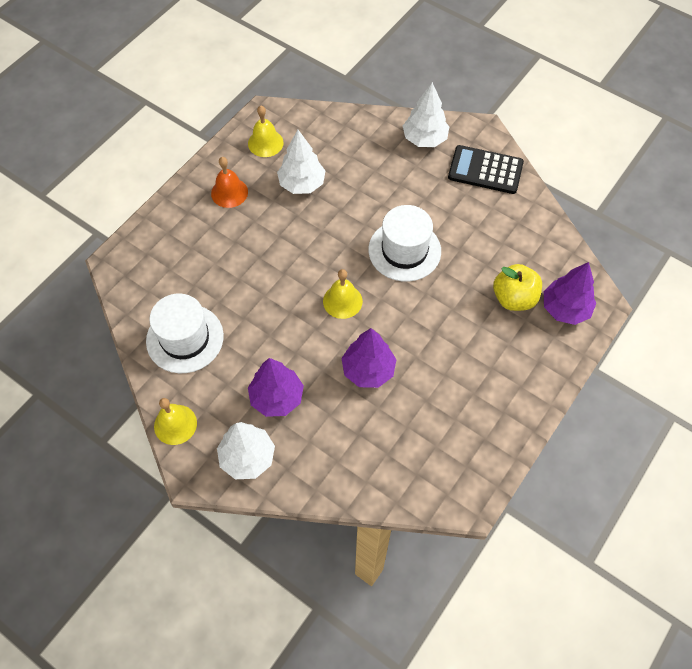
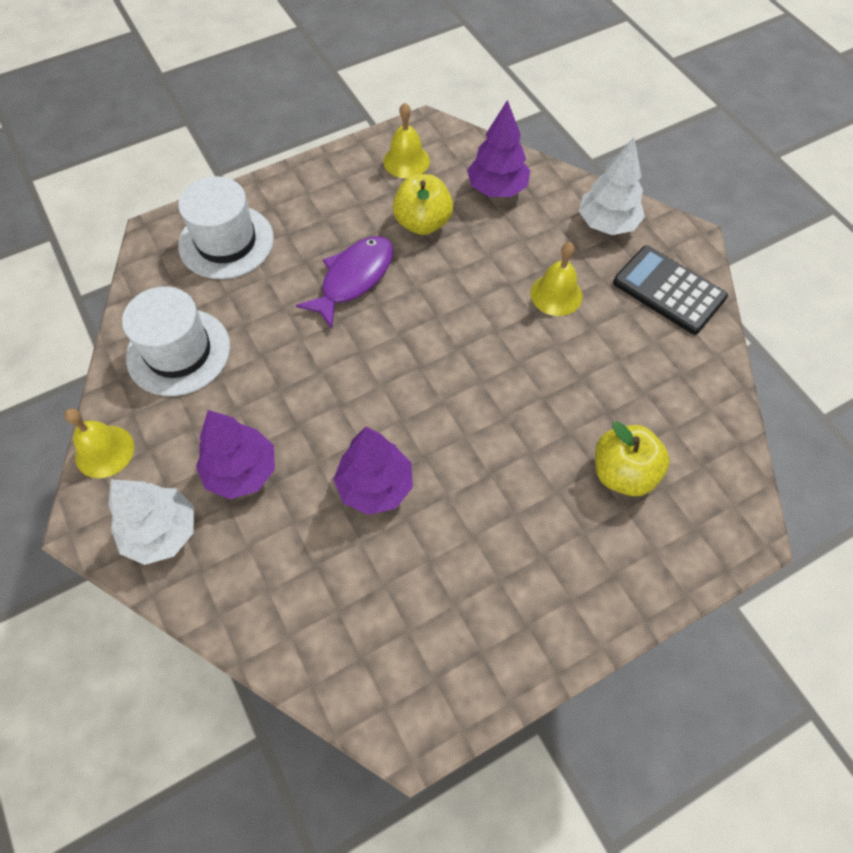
camera: 25 degrees right, 0 degrees up
(229, 192) = (331, 202): orange bell -> none
(276, 241) = (353, 279): none -> purple fish
(302, 184) = (422, 223): white tree -> yellow apple
(342, 301) = (392, 383): yellow bell -> yellow bell (556, 294)
(404, 250) = (506, 351): white hat -> white hat (226, 242)
(565, 309) = (690, 518): purple tree -> purple tree (497, 188)

